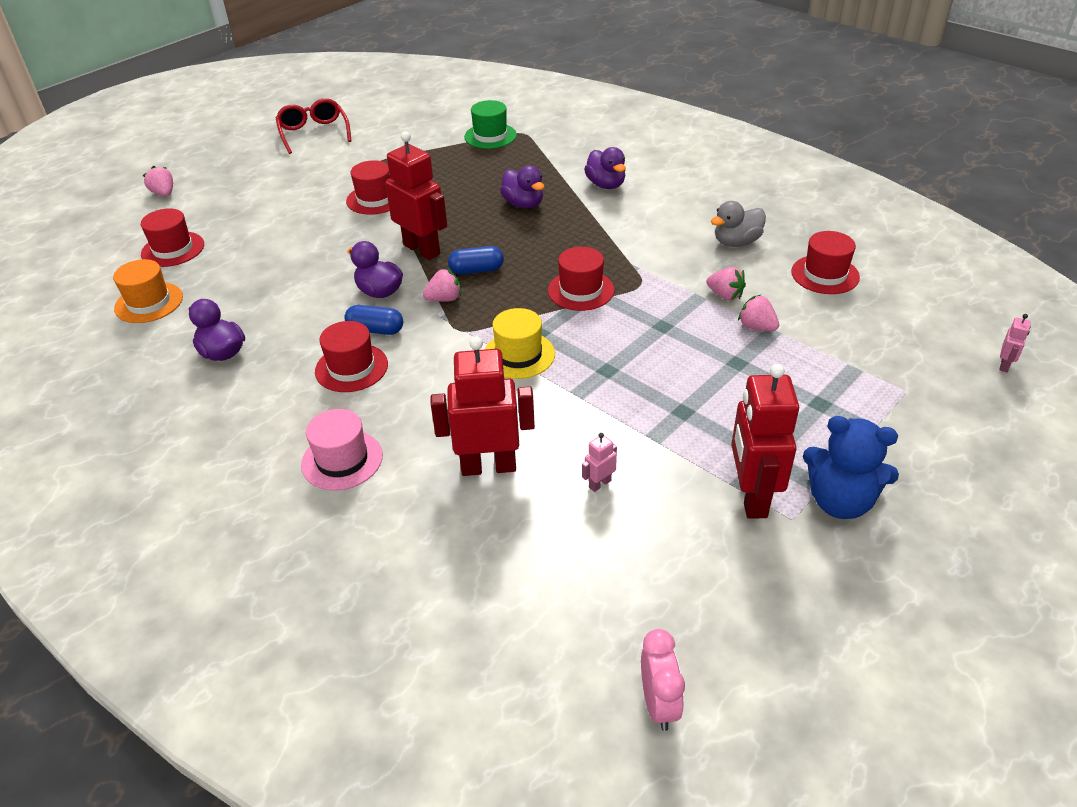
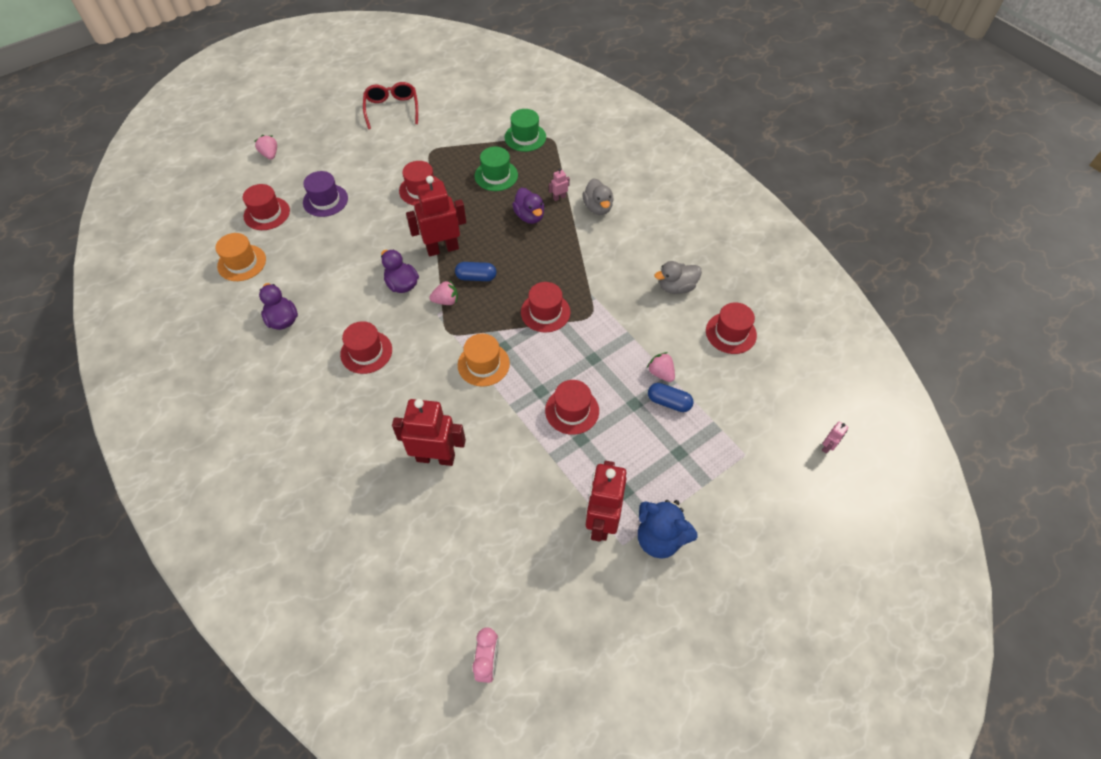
camera: 10 degrees right, 15 degrees up
(250, 226) = (325, 200): none -> purple hat
(342, 460) = (342, 431): pink hat -> none
(375, 330) = (391, 320): blue capsule -> blue capsule (669, 402)
(422, 249) = (442, 248): red robot -> red robot turned 75 degrees counterclockwise
(467, 173) = (496, 175): none -> green hat
(519, 355) = (483, 364): yellow hat -> orange hat
(599, 484) = (504, 488): pink robot -> pink robot (559, 197)
(606, 185) = (598, 208): purple duck -> grey duck
(658, 383) = (572, 410): none -> red hat
(725, 295) = (648, 338): pink strawberry -> none

